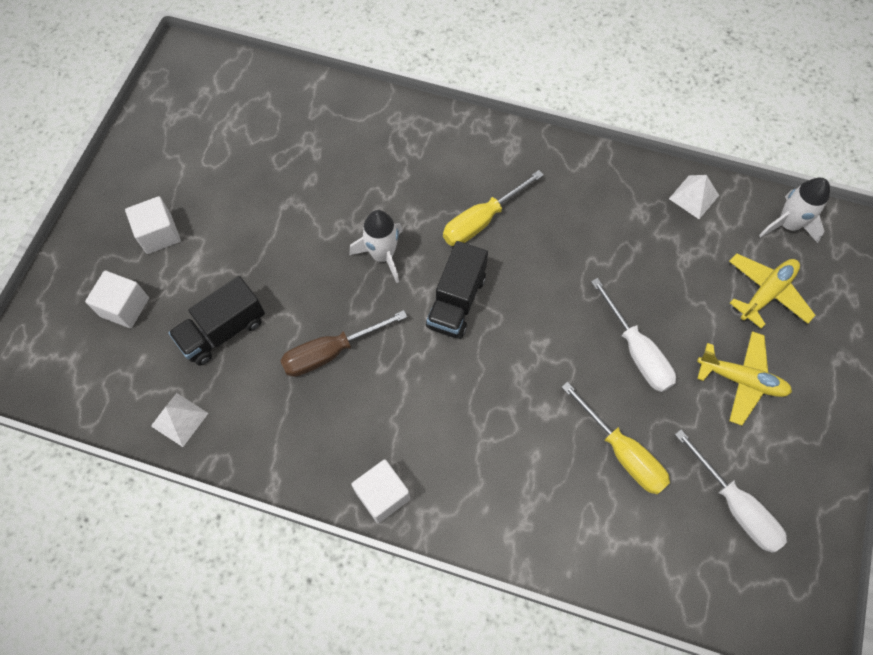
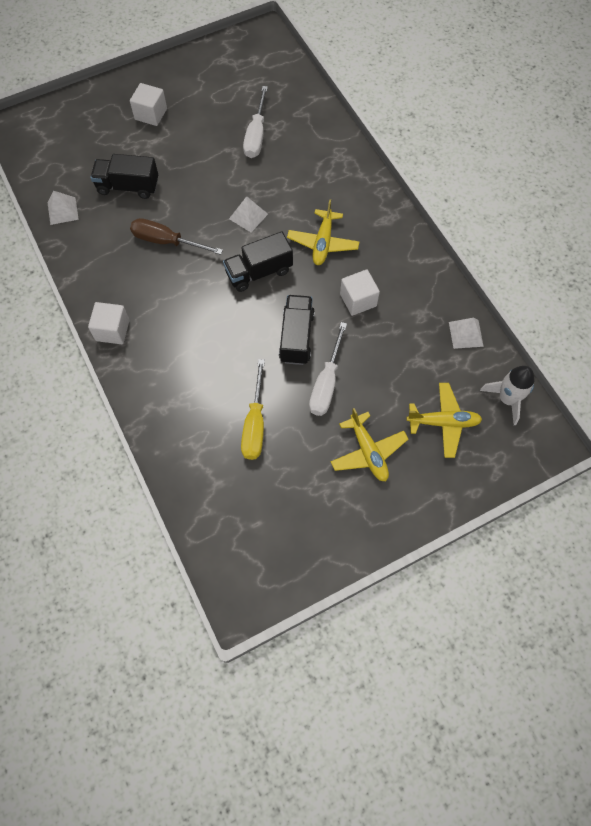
camera: 45 degrees right, 0 degrees up
(124, 307) = (96, 136): white cube -> white cube (358, 300)
(383, 255) = (248, 216): white rocket -> white pyramid
(482, 221) = (323, 243): yellow screwdriver -> yellow plane
(562, 332) = (296, 337): none -> black truck
(735, 505) = (283, 507): white screwdriver -> white screwdriver (256, 135)

